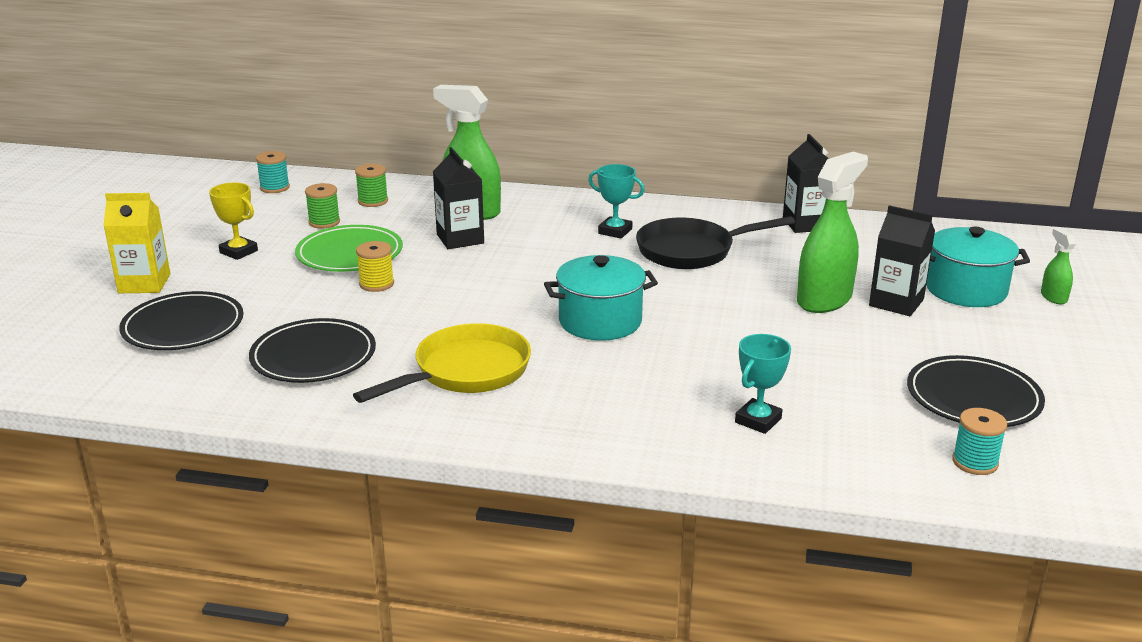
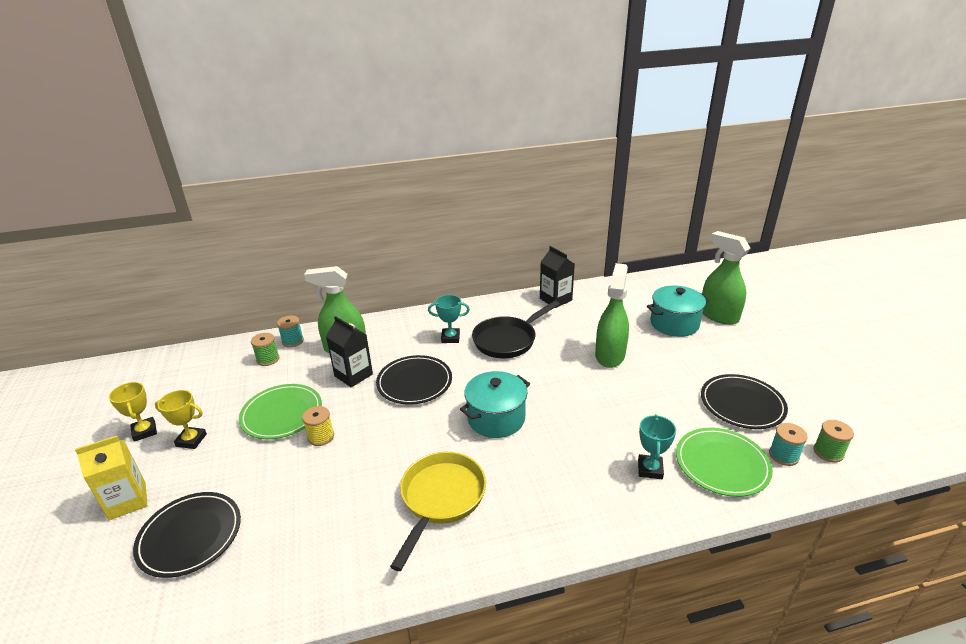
camera: 25 degrees left, 5 degrees up
(198, 233) = (144, 431): none -> yellow trophy
(274, 188) = (183, 368): turquoise spool -> turquoise spool (293, 341)
(313, 356) = (318, 527): black plate -> black plate (414, 382)
(324, 222) = (243, 390): green spool -> green spool (828, 452)
(868, 444) = (722, 464): none -> green plate
(896, 302) = (648, 345): black carton -> none
(1053, 297) = (718, 315): green spray bottle -> green spray bottle, size x2.12

